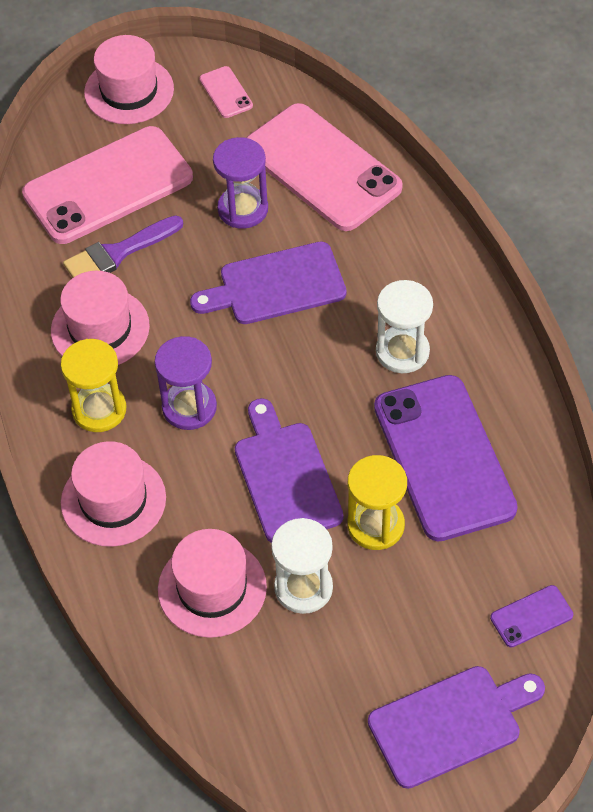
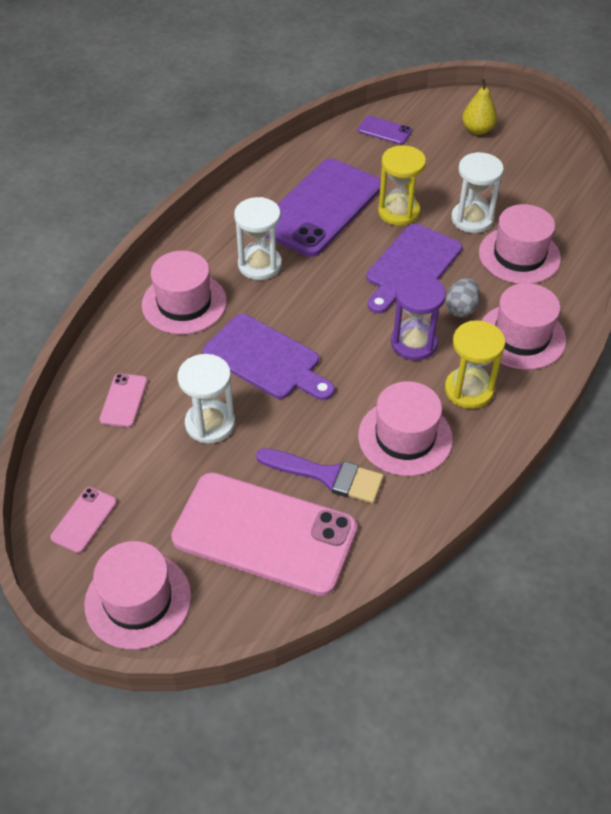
camera: 130 degrees left, 5 degrees down
(193, 477) = (461, 308): none -> grey egg
(243, 209) = (210, 423): purple hourglass -> white hourglass
(322, 167) = (124, 400): pink phone -> pink phone, size x0.41
(402, 265) = (184, 303): none -> pink hat
(451, 724) = (477, 130): purple cutting board -> yellow pear

